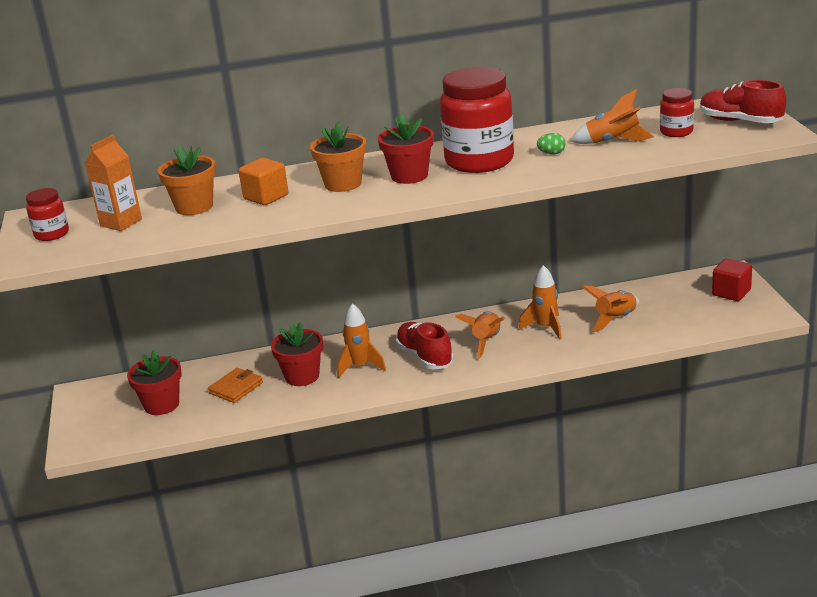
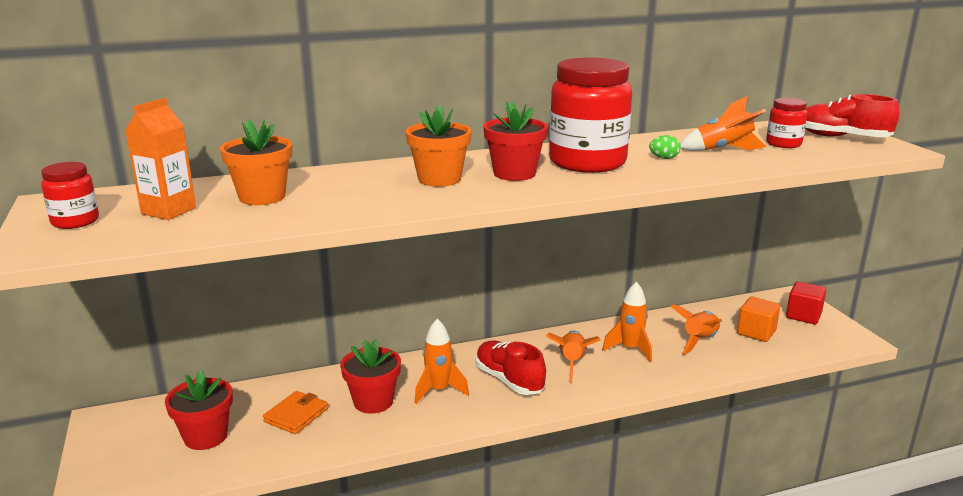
camera: 10 degrees left, 5 degrees down
(266, 197) = (350, 189): orange cube -> orange cube (756, 332)

